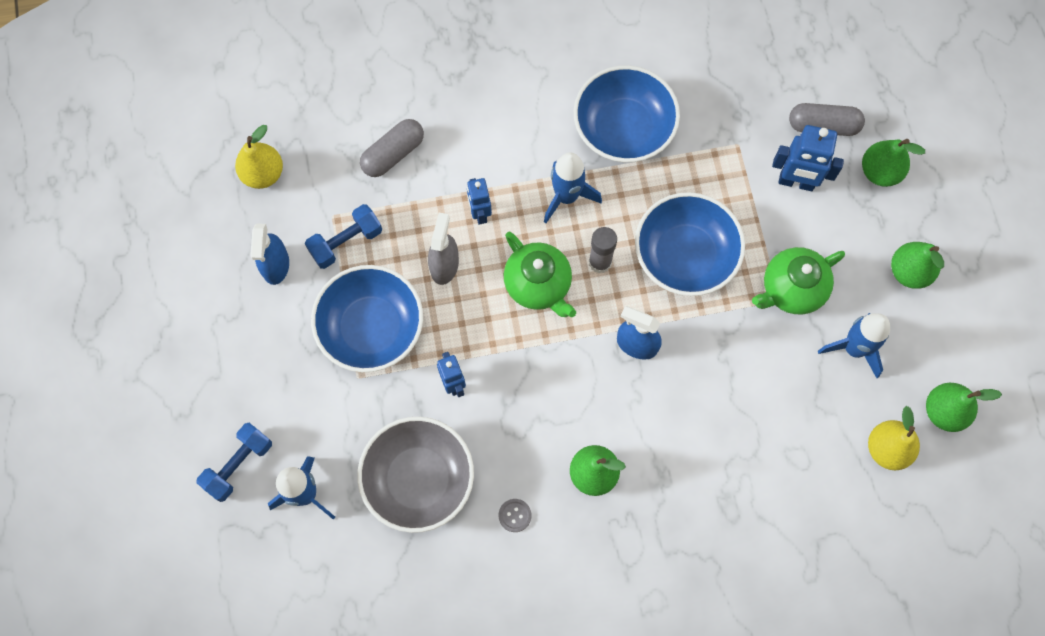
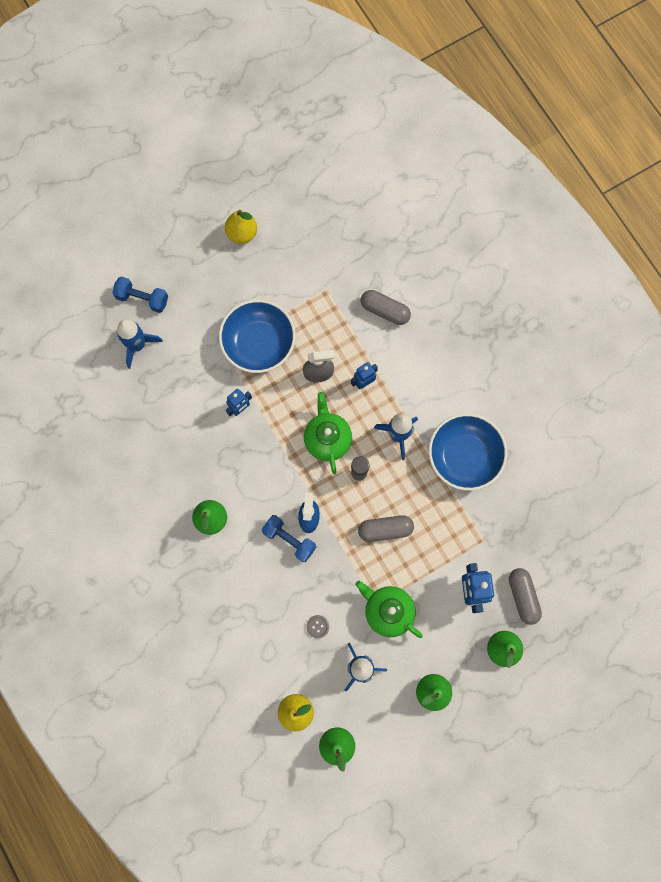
camera: 70 degrees right, 5 degrees up
(263, 174) = (338, 235): yellow pear -> yellow pear (242, 233)
(276, 265) = (279, 268): blue spray bottle -> none
(346, 242) = (311, 305): blue dumbbell -> blue dumbbell (289, 539)
(418, 479) = (170, 410): grey bowl -> none
(515, 515) = (167, 478): grey button -> grey button (317, 626)
(538, 285) = (327, 439): green teapot -> green teapot turned 135 degrees clockwise
(685, 255) = (385, 529): blue bowl -> grey capsule

